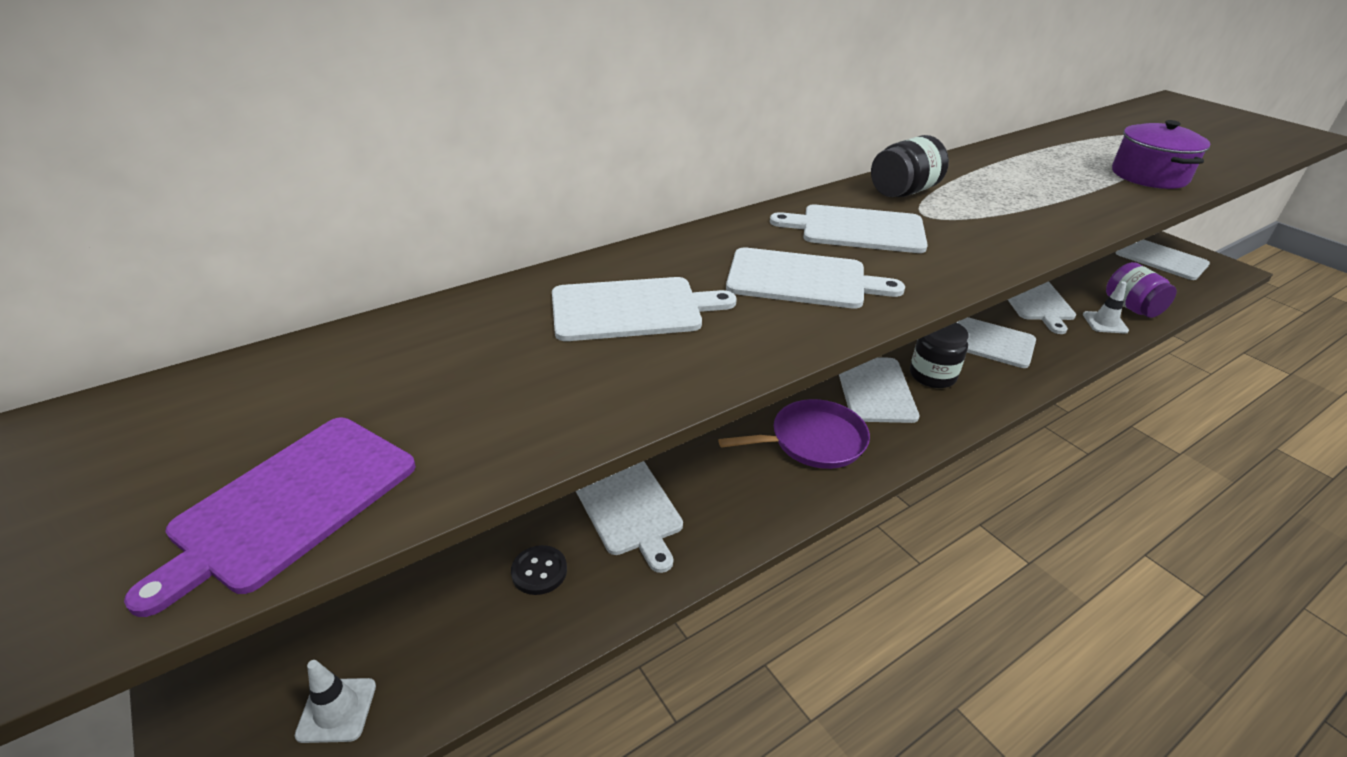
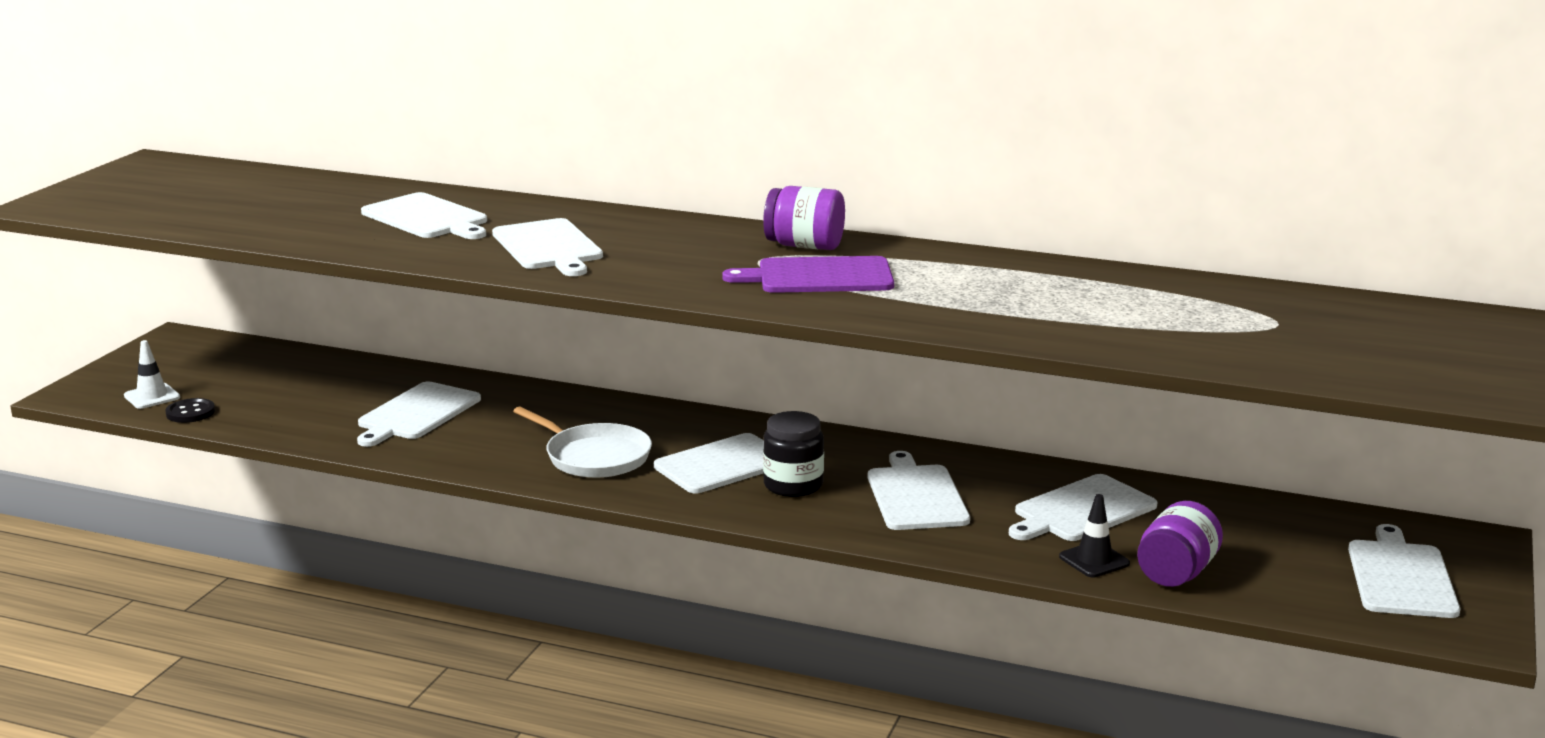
camera: 55 degrees right, 15 degrees down
(289, 504) = (146, 210): purple cutting board -> purple cutting board (819, 276)
(539, 571) = (315, 409): black button -> black button (190, 413)
(813, 441) = (594, 457): purple pan -> white pan
(857, 229) = (679, 245): white cutting board -> none
(903, 192) = (805, 246): black jar -> purple jar
(1105, 323) = (1094, 560): white traffic cone -> black traffic cone
(1149, 176) = (1081, 328): purple pot -> none

